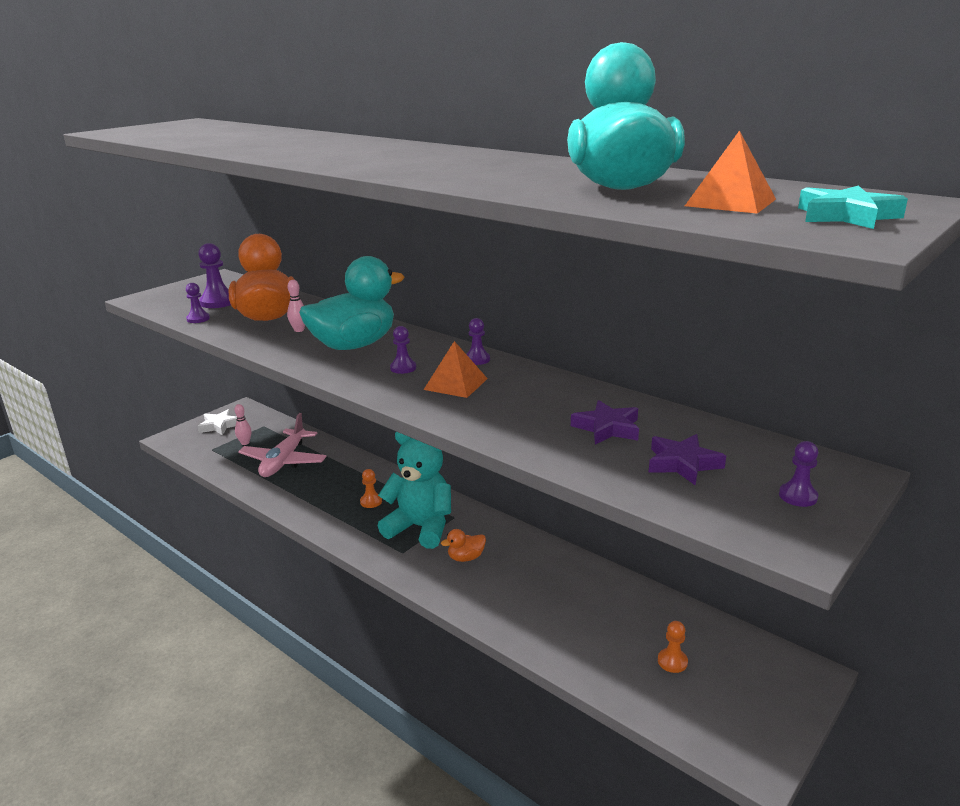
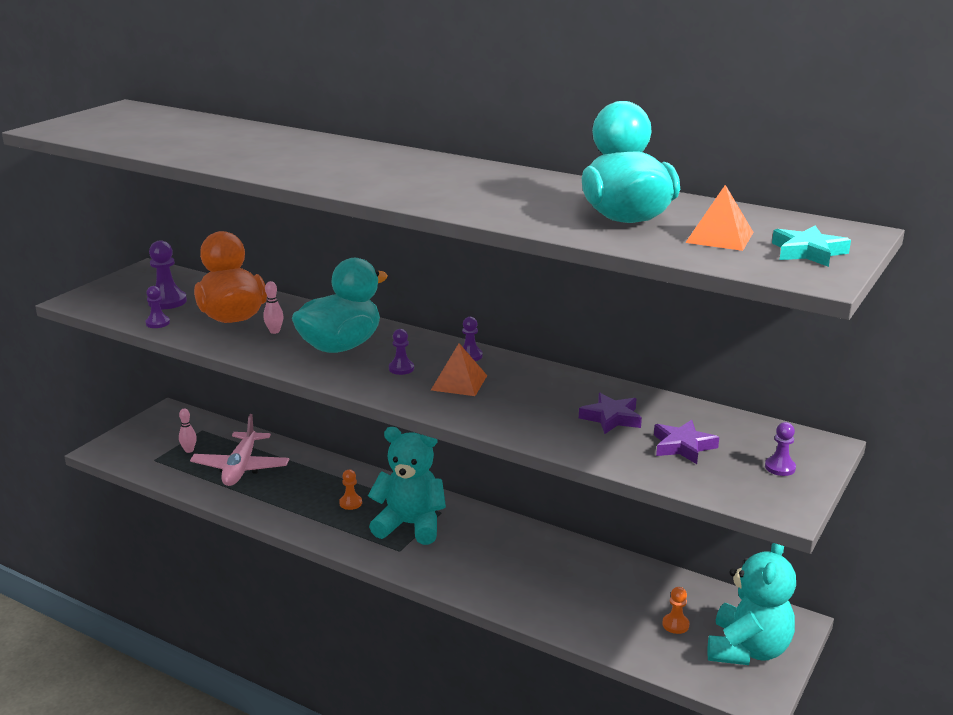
camera: 10 degrees left, 0 degrees up
(219, 426) = (151, 433): white star -> none
(466, 558) = (464, 550): orange duck -> none
(752, 701) = (747, 650): none -> turquoise teddy bear

